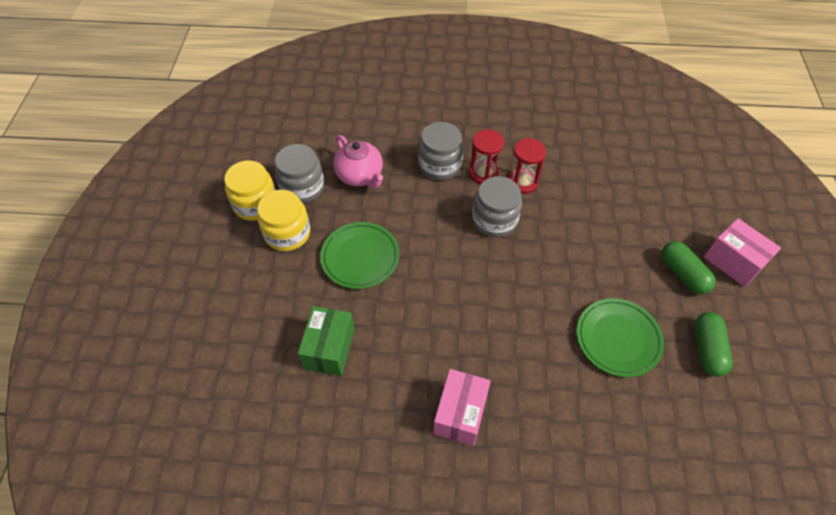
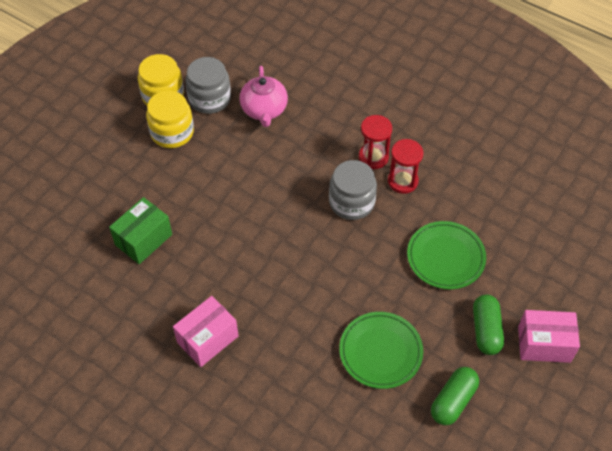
camera: 30 degrees right, 0 degrees up
(360, 257) = (216, 180): green plate -> green plate (445, 257)
(440, 165) = (340, 132): grey jar -> none
(733, 262) = (544, 344): pink box -> pink box turned 75 degrees counterclockwise

